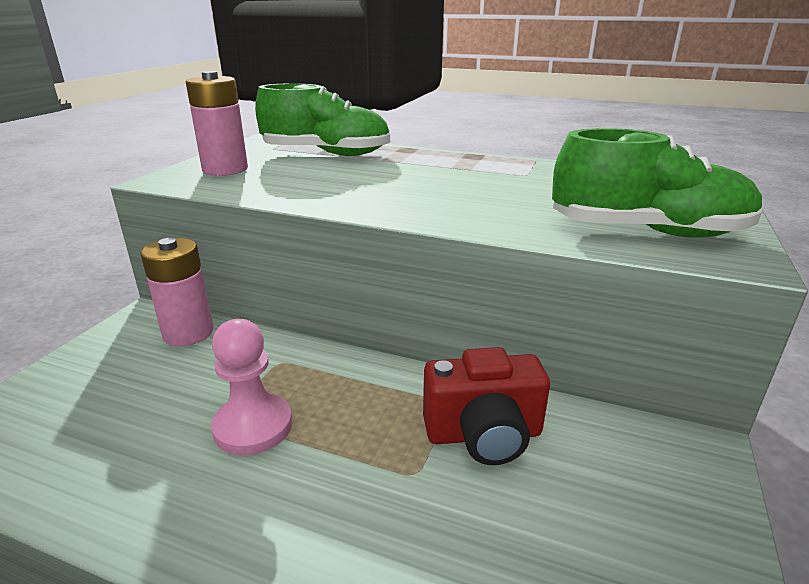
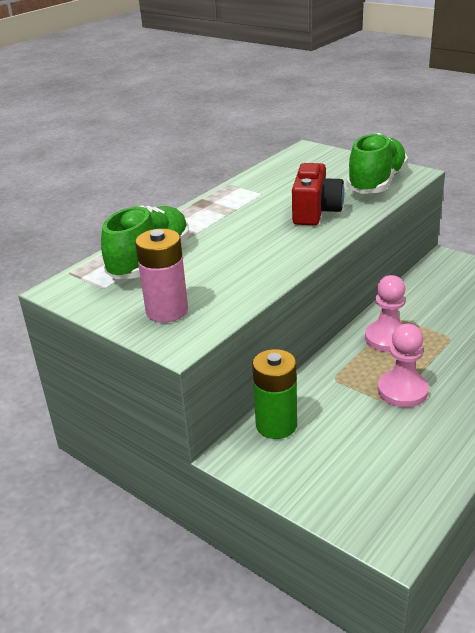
camera: 70 degrees left, 5 degrees up
(188, 333) = (276, 425): pink battery -> green battery
(387, 398) = (387, 338): none -> pink pawn
(483, 435) = (425, 312): red camera -> red camera (315, 212)

